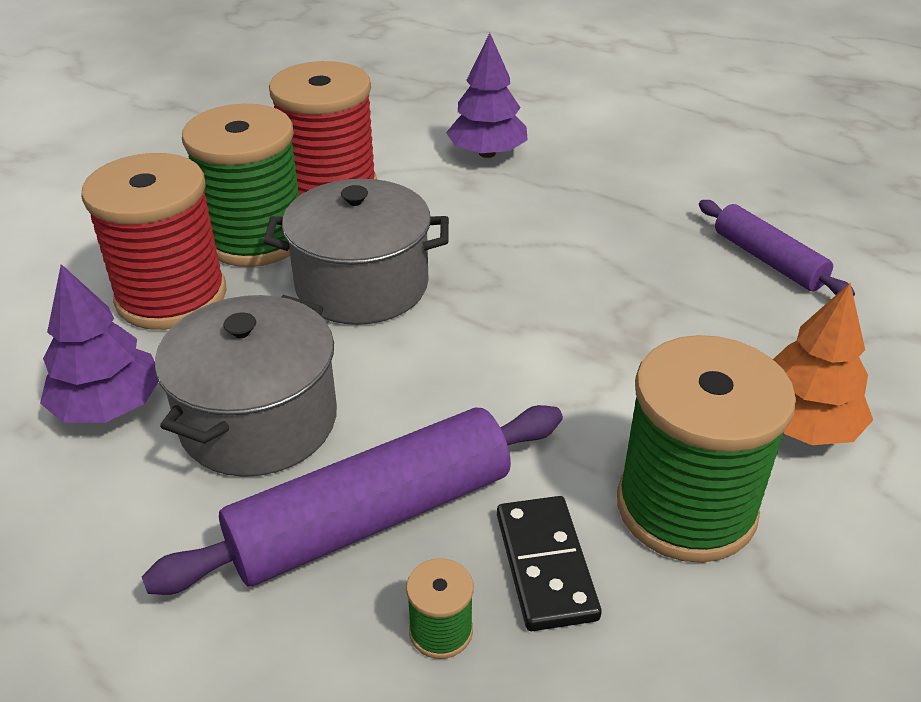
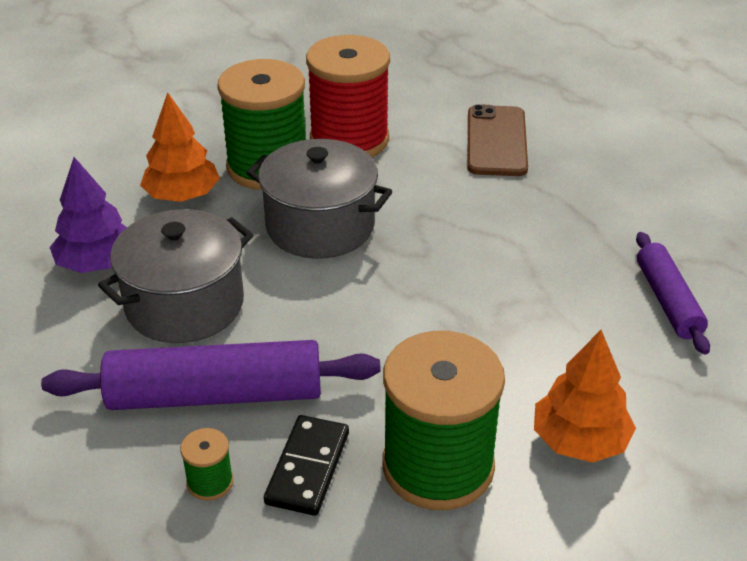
camera: 25 degrees right, 0 degrees up
(171, 296) = (182, 196): red spool -> orange tree
(487, 153) = (496, 141): purple tree -> brown phone

